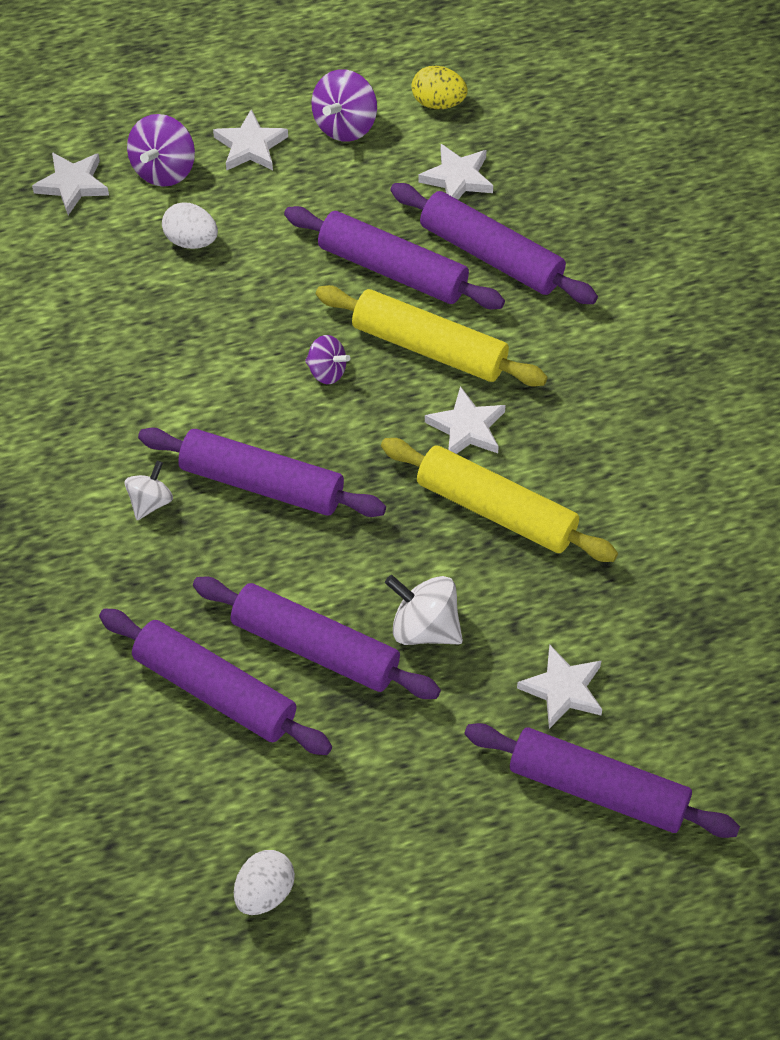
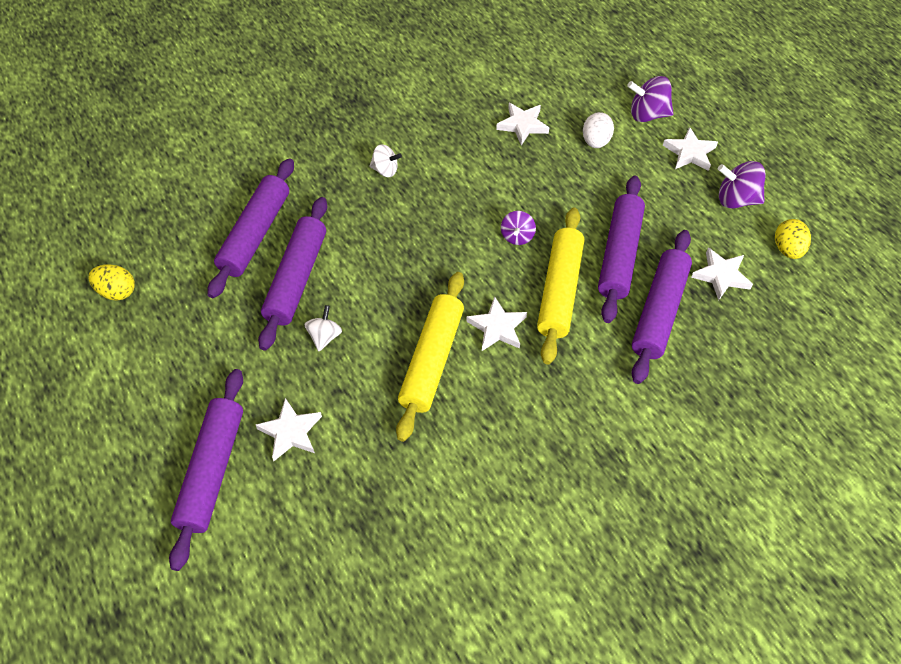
camera: 75 degrees right, 0 degrees up
(73, 185) = (613, 75): white star -> white star (522, 125)
(262, 483) = (415, 222): purple rolling pin -> none
(265, 892) = (117, 291): white egg -> yellow egg
(425, 627) = (325, 336): white spinning top -> white spinning top, size x0.64

